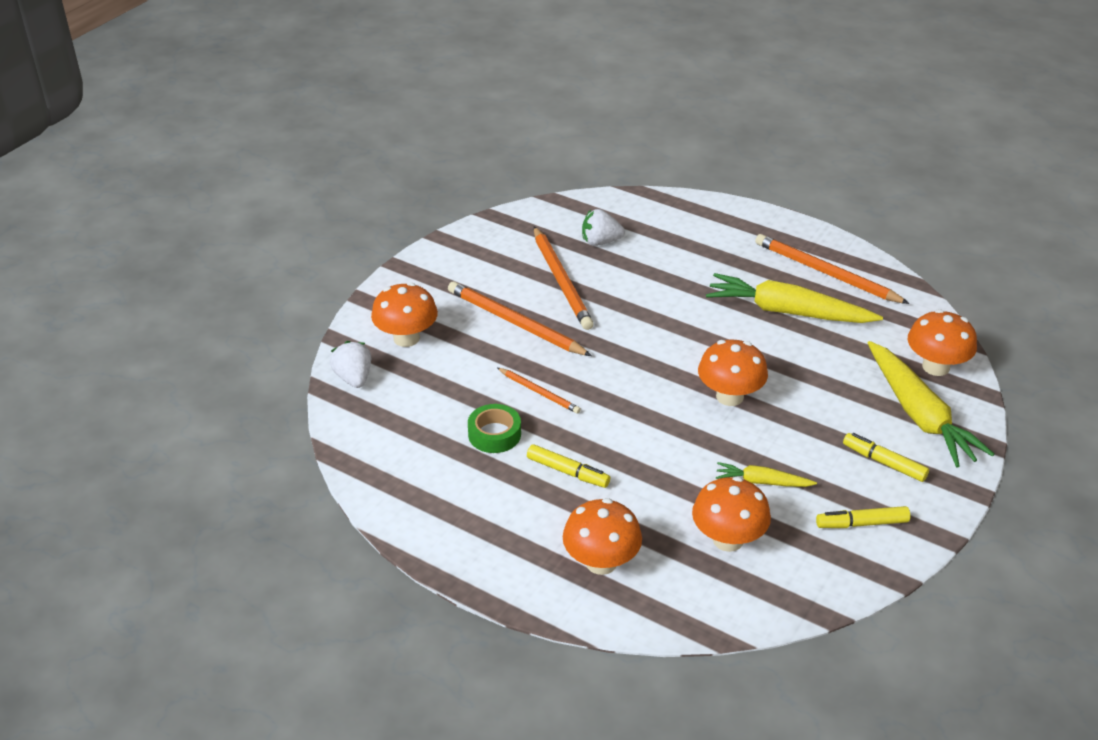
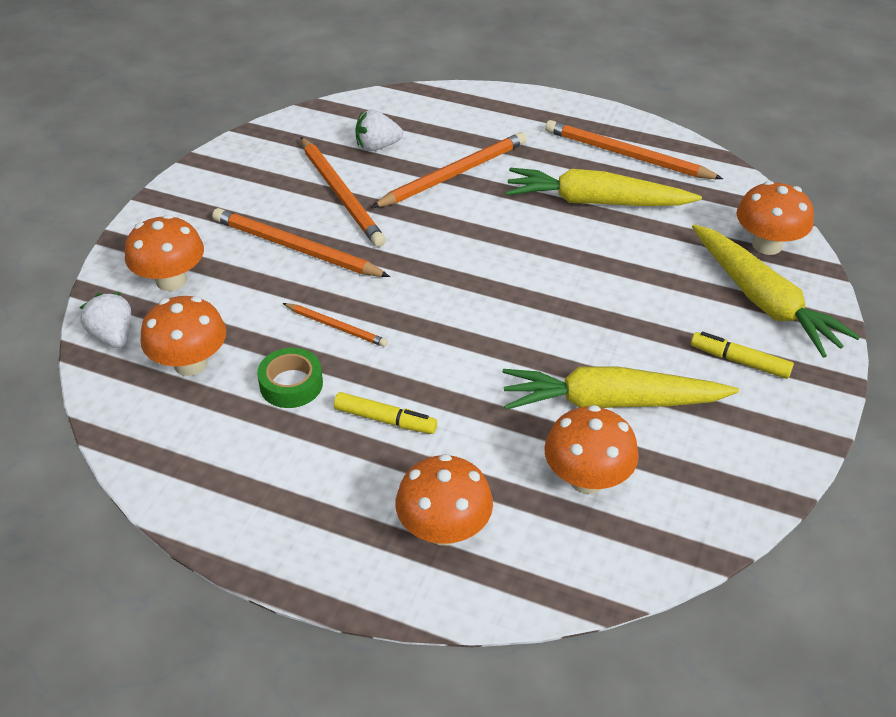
camera: 10 degrees left, 5 degrees up
(664, 273) = (453, 174): none -> orange pencil
(729, 396) = (553, 305): orange mushroom -> orange mushroom (190, 363)
(762, 482) = (611, 402): yellow carrot -> yellow carrot, size x2.01
(862, 523) = (733, 437): yellow marker -> none

